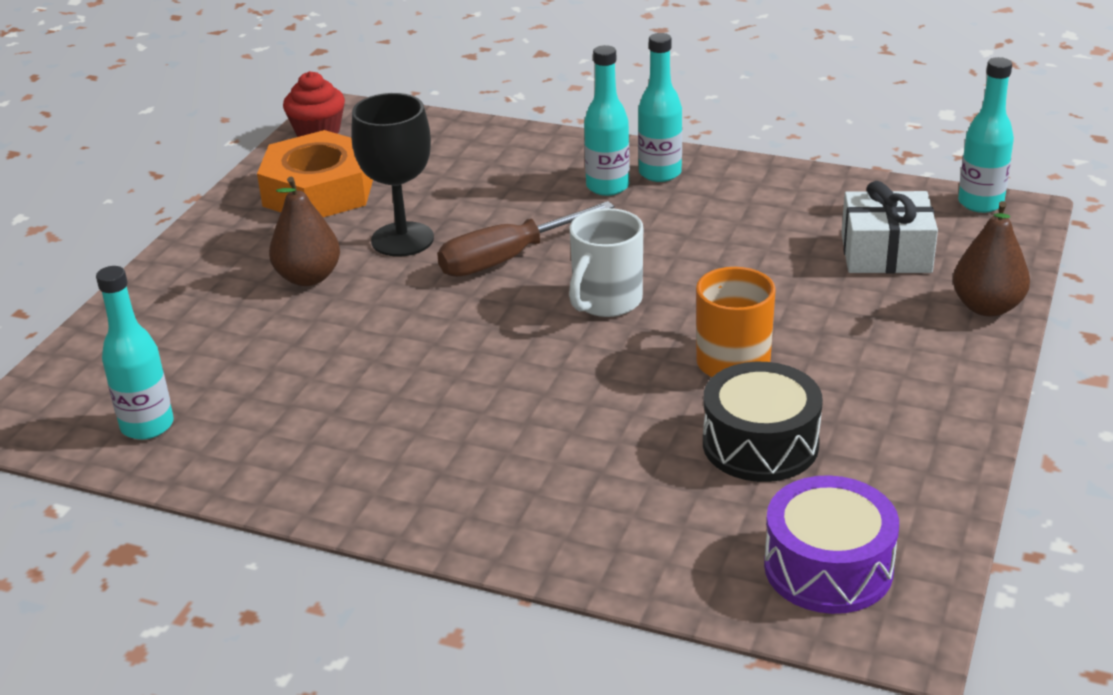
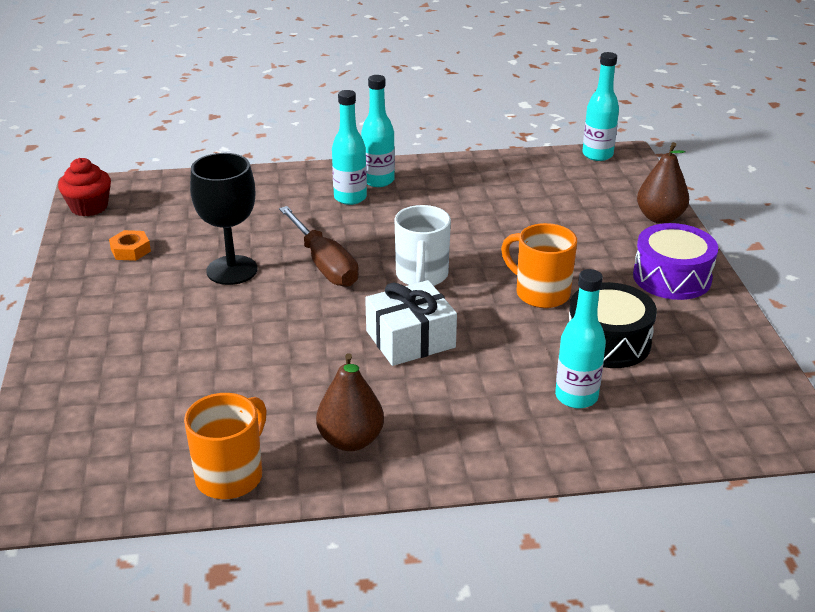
camera: 30 degrees left, 0 degrees up
(147, 426) = (151, 467): turquoise bottle -> turquoise bottle (576, 397)
(213, 459) = (231, 475): none -> orange mug
(308, 277) = (182, 317): brown pear -> brown pear (350, 440)
(319, 191) = (130, 250): orange nut -> orange nut, size x0.41
(507, 258) = (324, 264): brown screwdriver -> brown screwdriver turned 60 degrees counterclockwise
(828, 567) = (720, 407): purple drum -> purple drum (672, 277)
(886, 253) = (571, 199): white gift -> white gift (410, 339)

